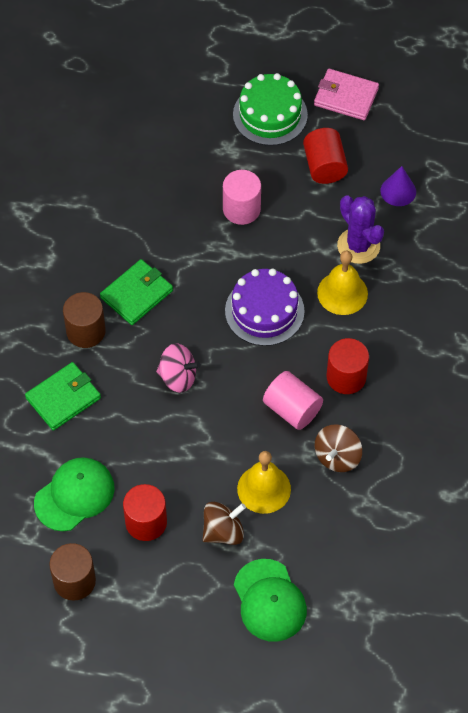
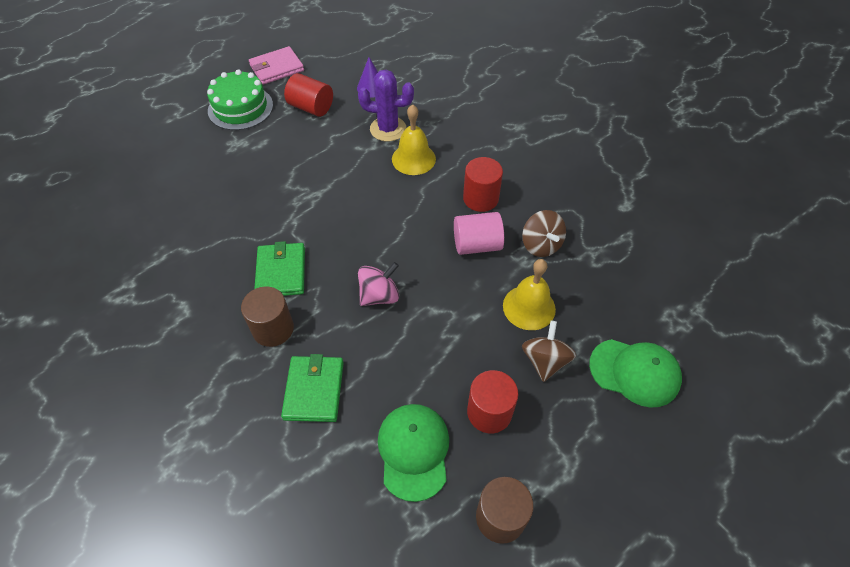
camera: 50 degrees left, 5 degrees down
(241, 209) = (289, 167): pink cylinder -> none
(264, 311) = (381, 207): purple cake -> none

